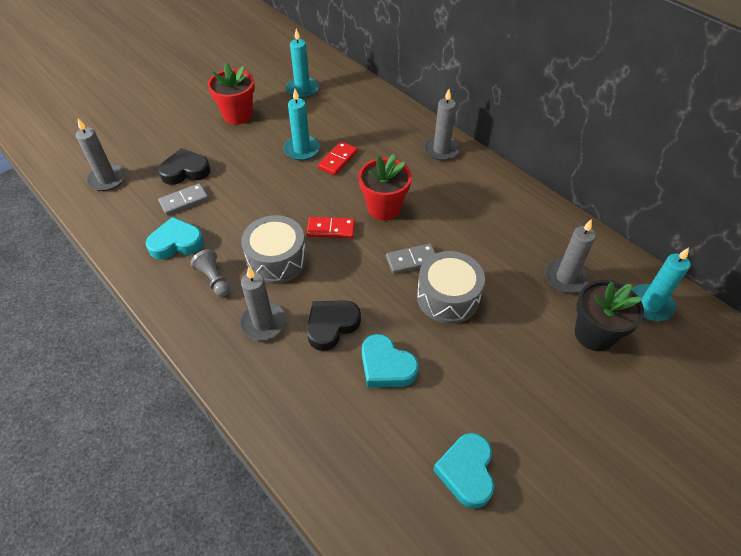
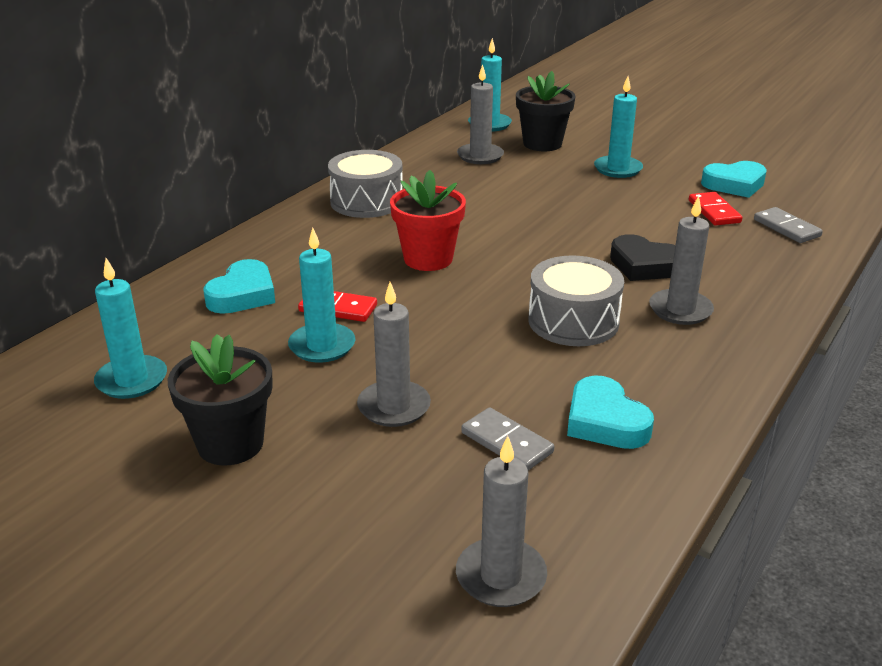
camera: 105 degrees left, 20 degrees down
(185, 171) = (427, 466): black heart -> none
(214, 279) = (645, 365): grey pawn -> none
(238, 115) = (230, 444): red flower pot -> black flower pot
(331, 229) = (490, 290): red domino -> red domino (714, 211)
(386, 366) = (666, 229): turquoise heart -> turquoise heart (243, 294)
(411, 260) = (509, 231): grey domino -> grey domino (786, 228)
(441, 150) = (288, 233): grey candle -> grey candle (394, 407)
(448, 297) = (550, 207): grey drum -> grey drum (366, 201)
(522, 377) = (618, 169): none -> turquoise candle

